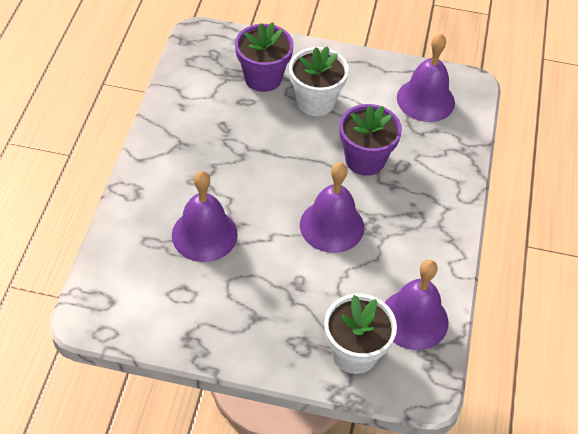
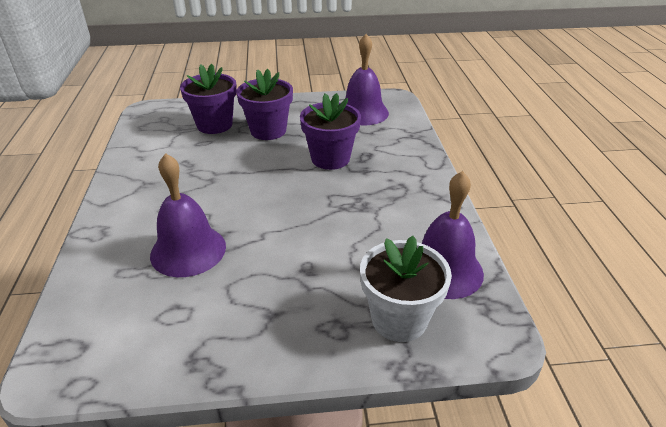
camera: 15 degrees left, 15 degrees down
(315, 102) = (268, 131): white flower pot -> purple flower pot
(332, 226) = (321, 212): purple bell -> none

